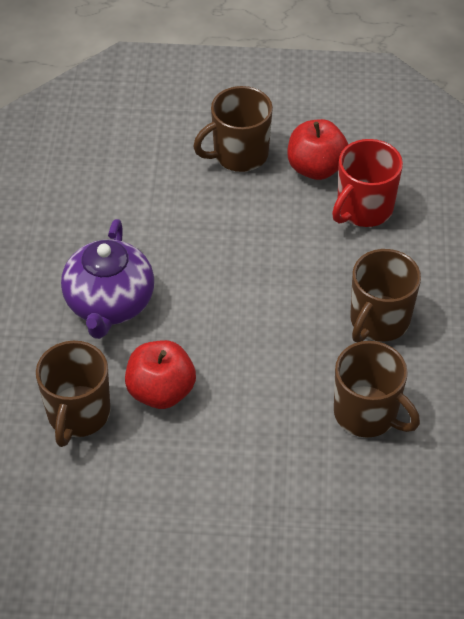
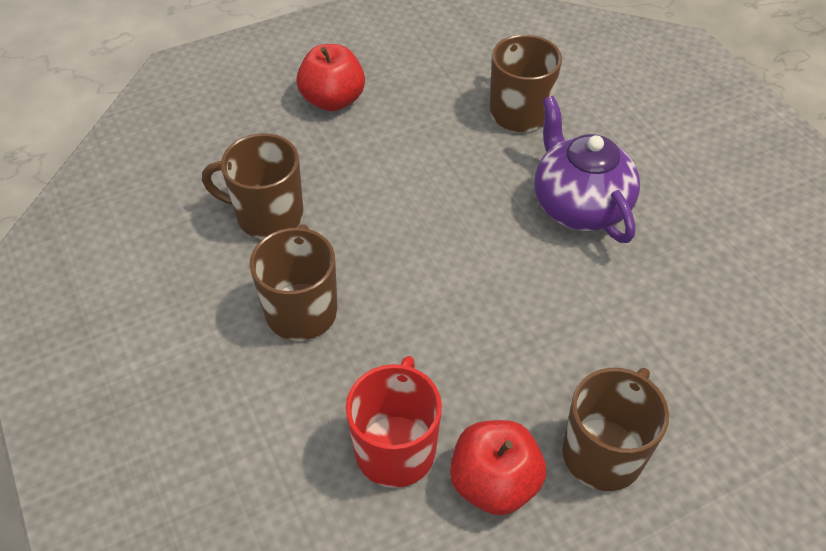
camera: 150 degrees right, 0 degrees up
(161, 391) = (466, 156): red apple -> red apple (333, 100)

